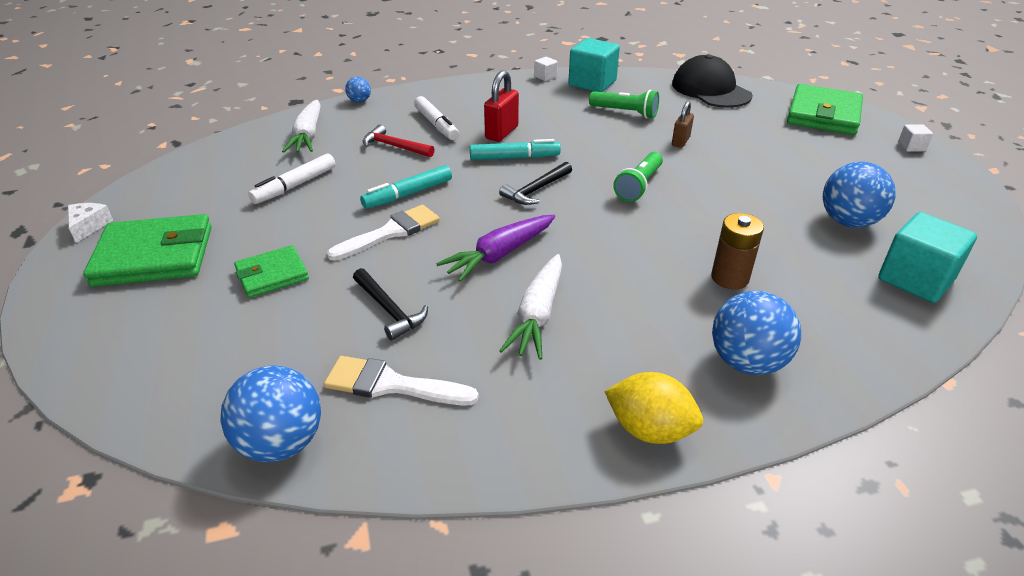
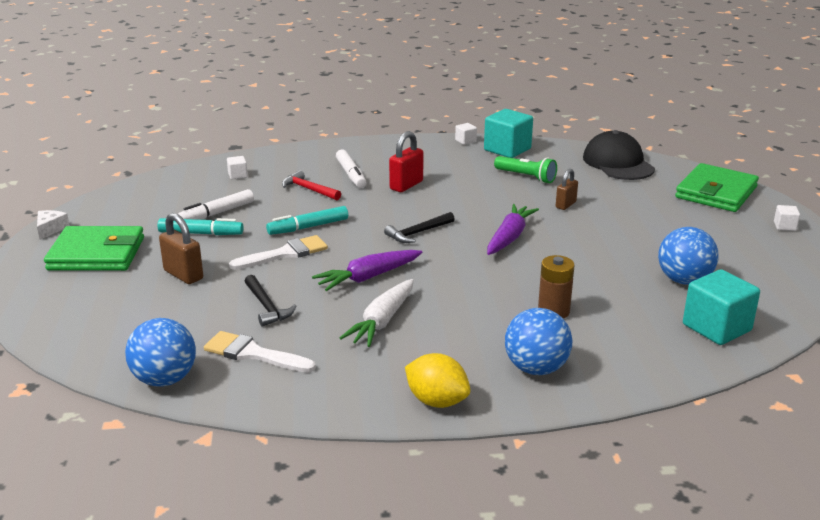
camera: 10 degrees right, 10 degrees down
(272, 275) = (183, 275): green wallet -> brown padlock
(308, 136) = (237, 175): white carrot -> white cube
(359, 101) = (290, 150): blue ball -> none
(514, 158) = (409, 206): turquoise marker -> turquoise marker (201, 233)
(639, 186) = (509, 237): green flashlight -> purple carrot

